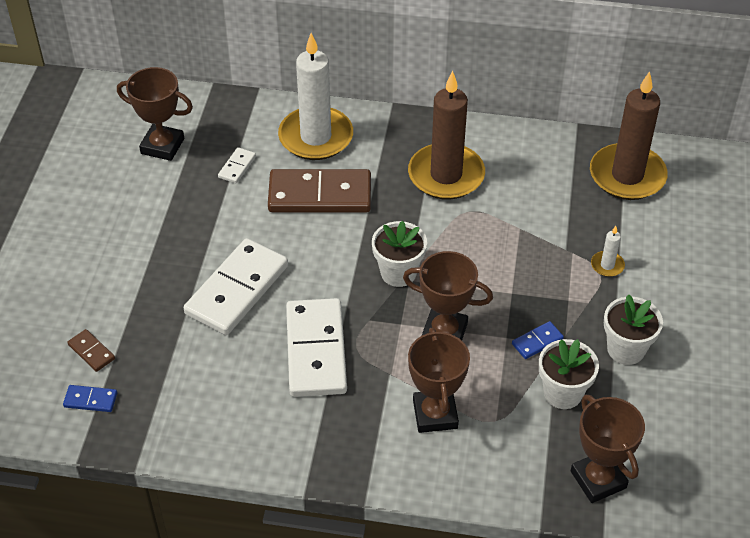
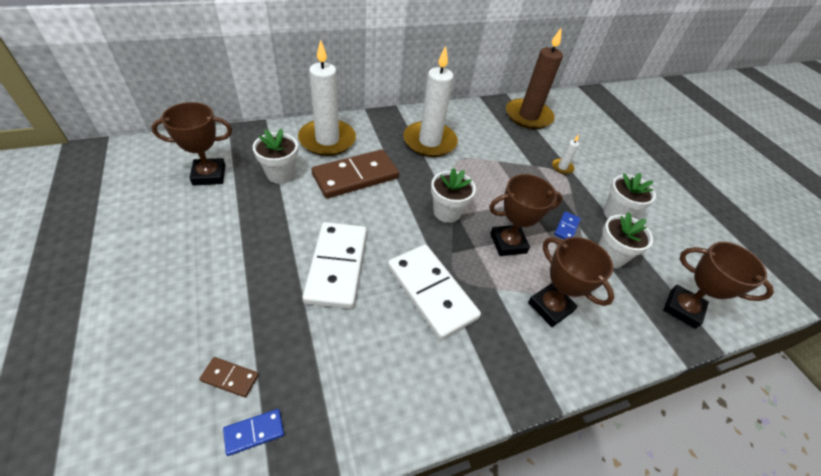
camera: 35 degrees left, 0 degrees up
(237, 167) = (280, 174): white domino -> white flower pot
(446, 175) = (429, 142): brown candle -> white candle

